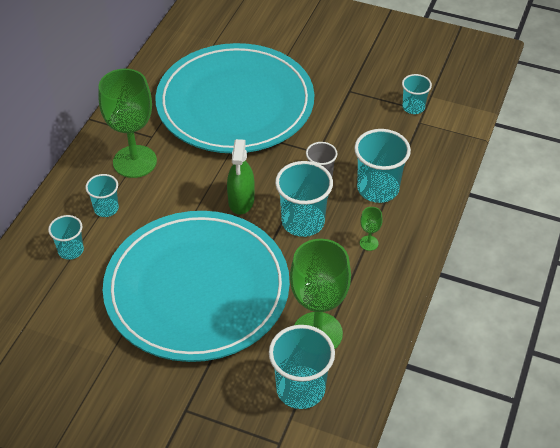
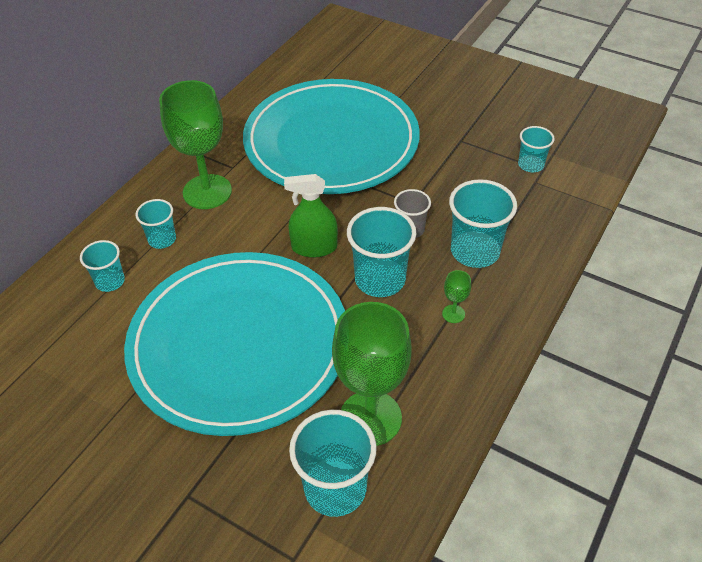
camera: 10 degrees right, 0 degrees up
(241, 201) = (314, 247): green spray bottle -> green spray bottle turned 75 degrees clockwise

